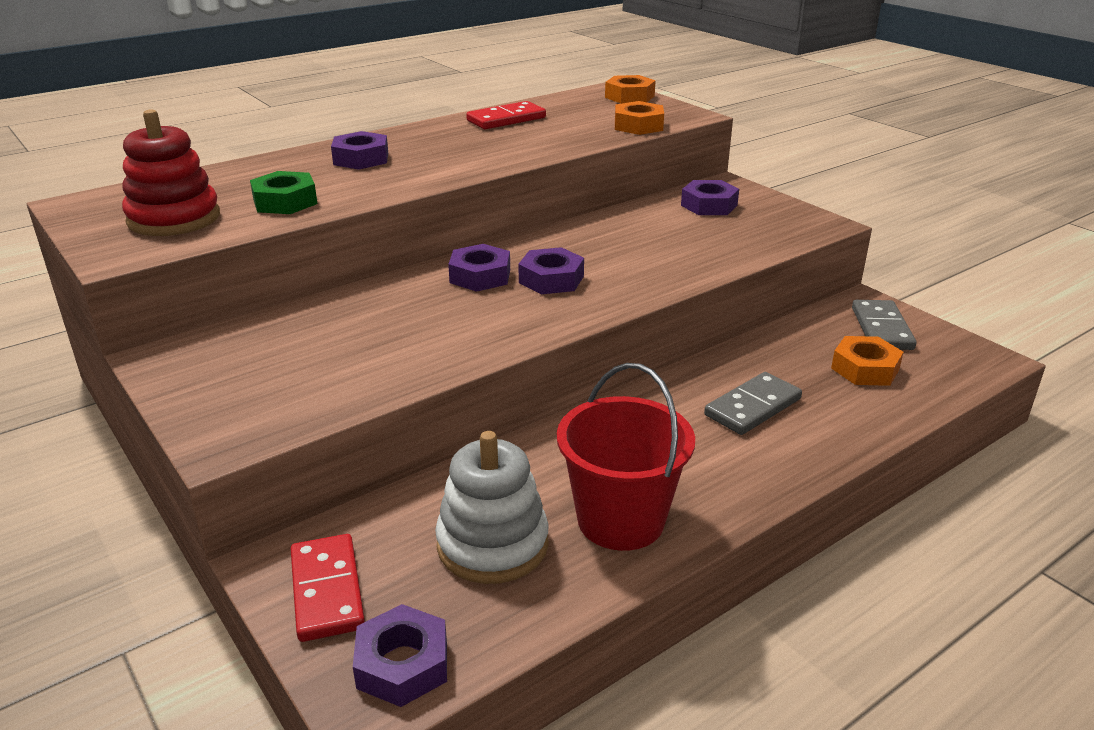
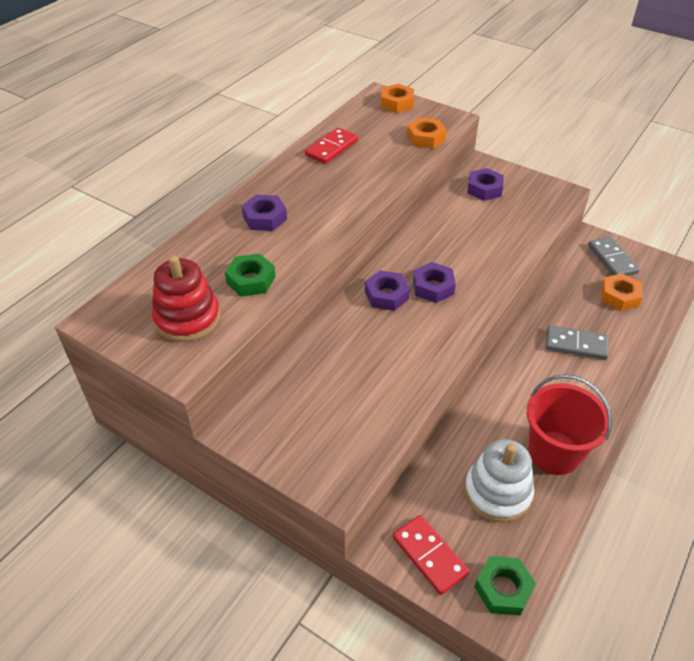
camera: 20 degrees left, 15 degrees up
(402, 664) = (503, 589): purple nut -> green nut
(752, 407) = (576, 344): grey domino -> grey domino turned 75 degrees clockwise

